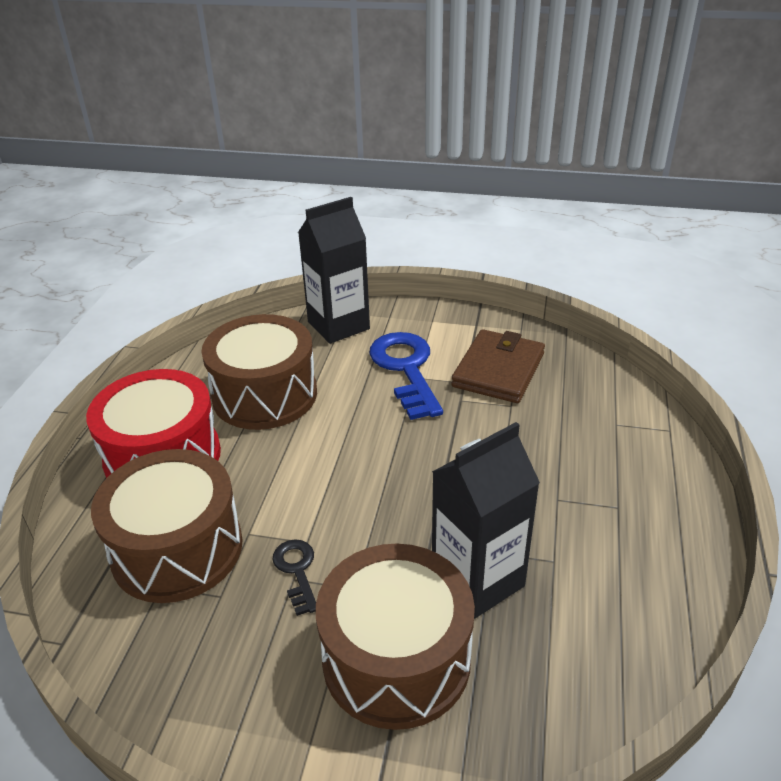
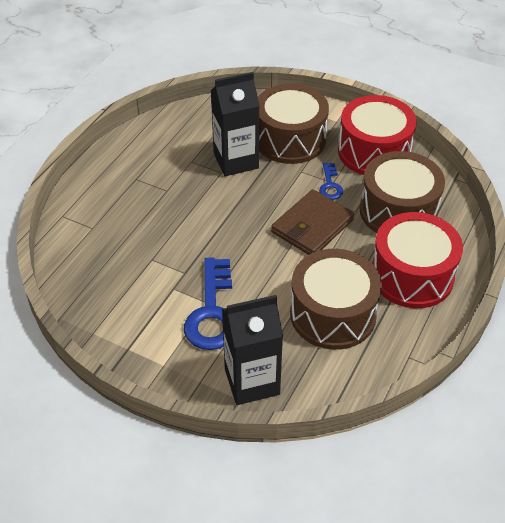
camera: 165 degrees left, 10 degrees up
(221, 670) = (374, 152): none -> red drum
(297, 571) = (330, 185): black key -> blue key
(498, 370) = (140, 292): brown wallet -> brown wallet (312, 226)

